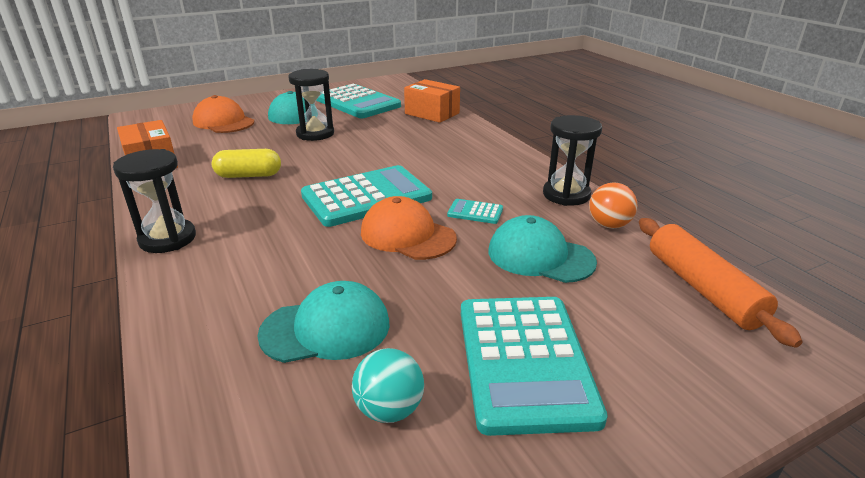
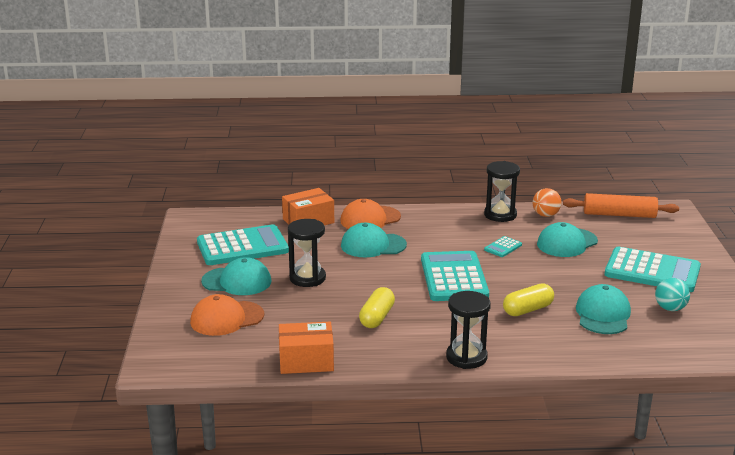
camera: 65 degrees left, 5 degrees down
(309, 259) = (527, 310): none -> yellow capsule
(407, 235) = (518, 274): orange cap -> orange cap (370, 219)
(408, 146) = (373, 245): none -> turquoise cap

